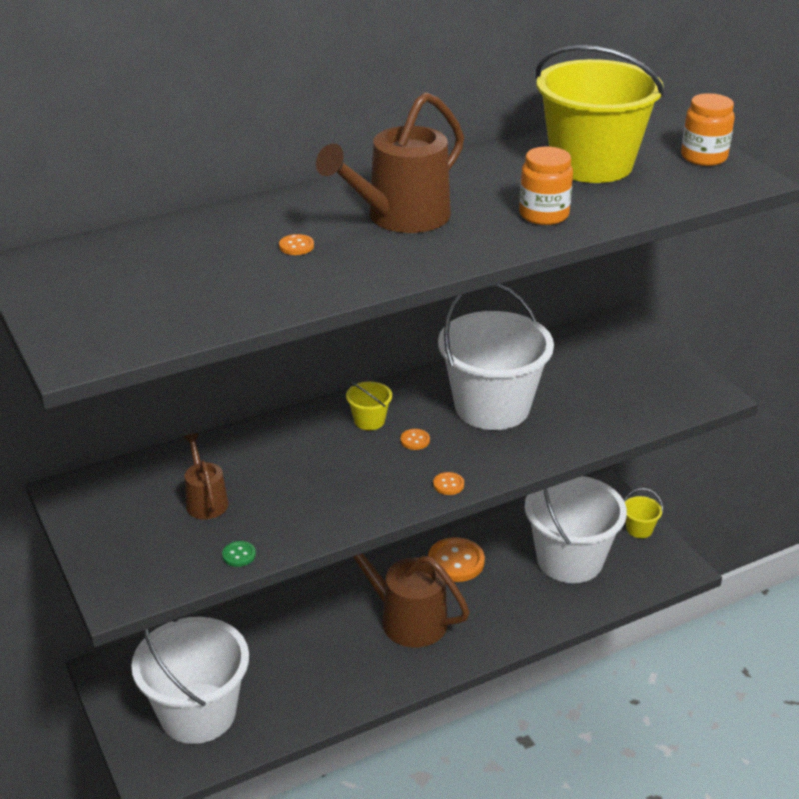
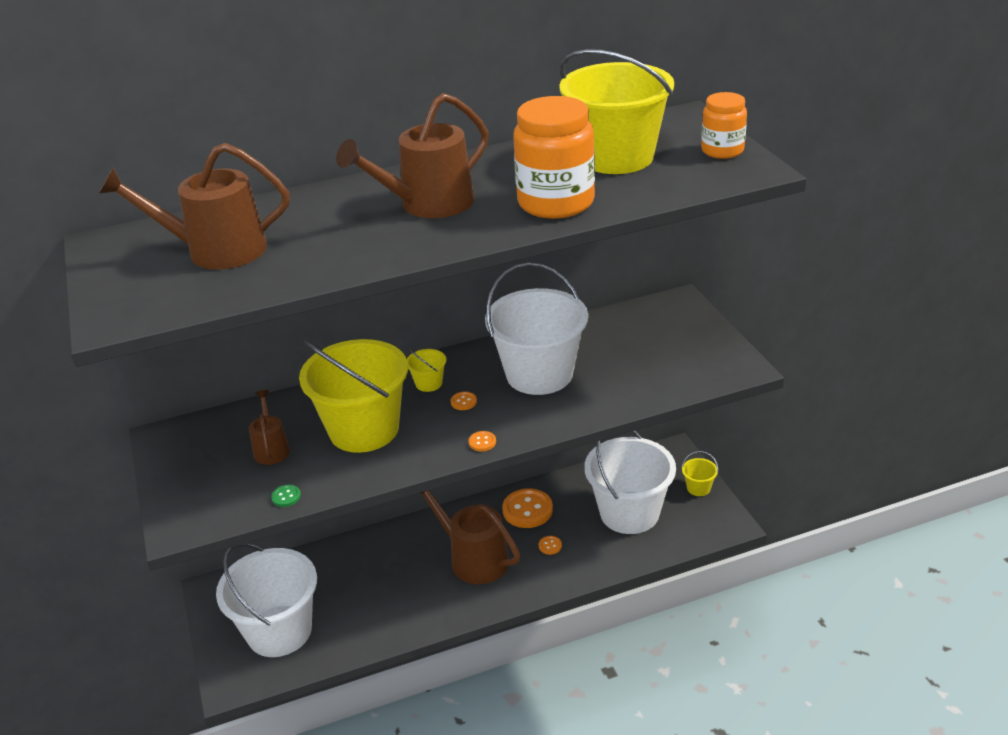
camera: 10 degrees right, 0 degrees up
(171, 272) = (216, 251): none -> brown watering can
(296, 246) = (329, 229): orange button -> orange button (550, 546)
(309, 475) = (364, 429): none -> yellow bucket
(544, 215) = (556, 203): orange jar -> orange jar, size x1.71

